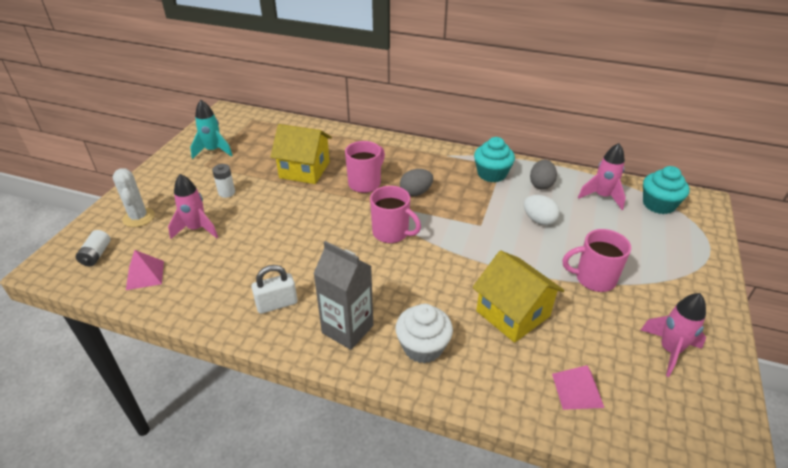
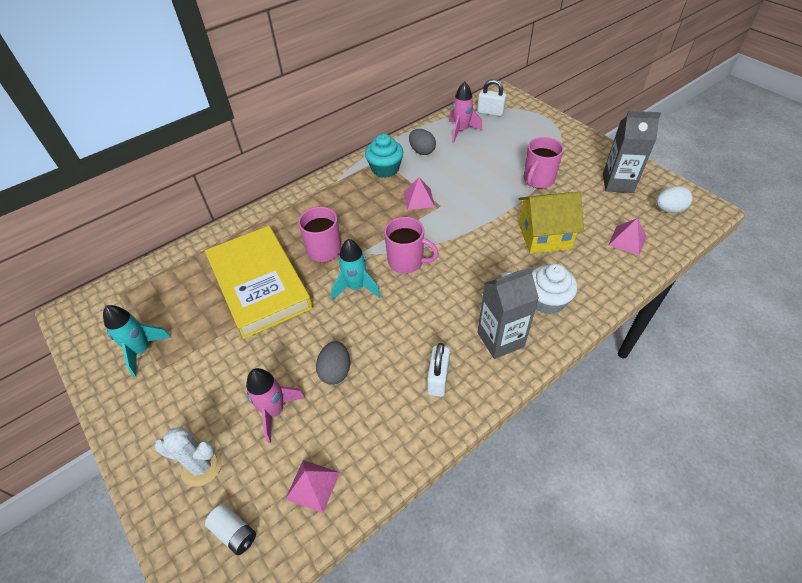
camera: 55 degrees left, 10 degrees up
(226, 192) = (235, 363): white battery -> none
(304, 170) = (260, 284): yellow house -> yellow book
(339, 217) = (356, 287): none -> turquoise rocket
(391, 233) = (407, 262): pink mug -> pink mug turned 45 degrees clockwise
(416, 192) = (367, 223): grey egg -> grey egg (335, 371)
(475, 209) = (419, 199): none -> pink pyramid
(539, 220) = (460, 173): white egg -> white egg (668, 209)
(658, 204) = (490, 112): turquoise cupcake -> white padlock
(669, 350) = (617, 183): pink rocket -> grey carton

